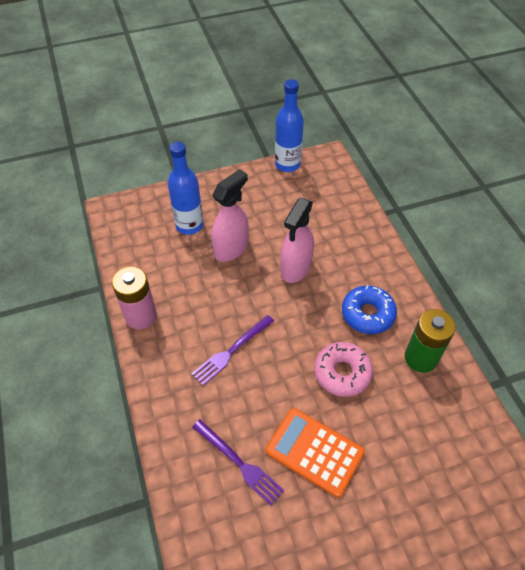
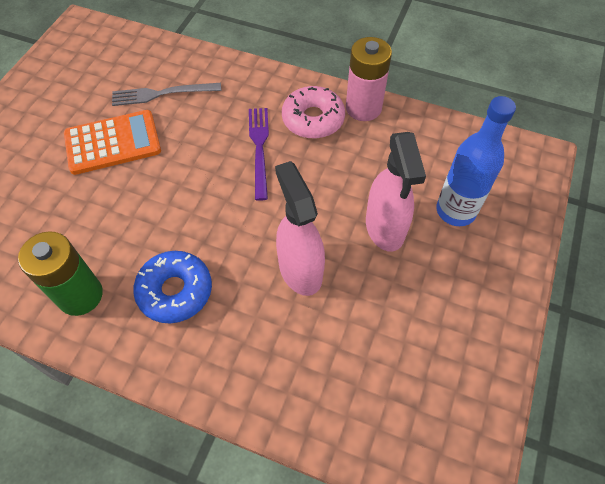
camera: 130 degrees right, 5 degrees up
(239, 463) = (162, 94): purple fork -> grey fork
(287, 164) = (492, 405): blue bottle -> none
(342, 373) = (146, 214): pink donut -> pink donut (313, 119)

